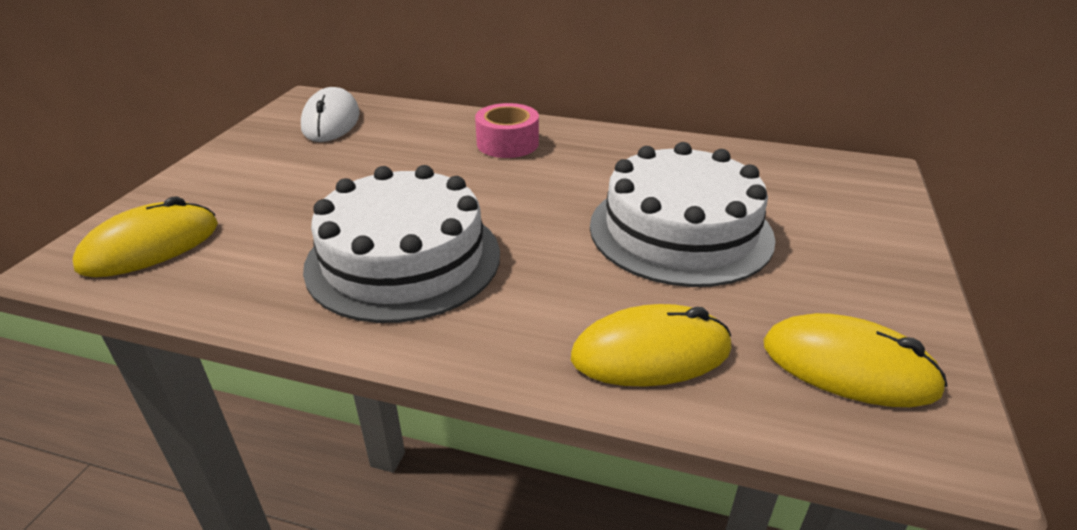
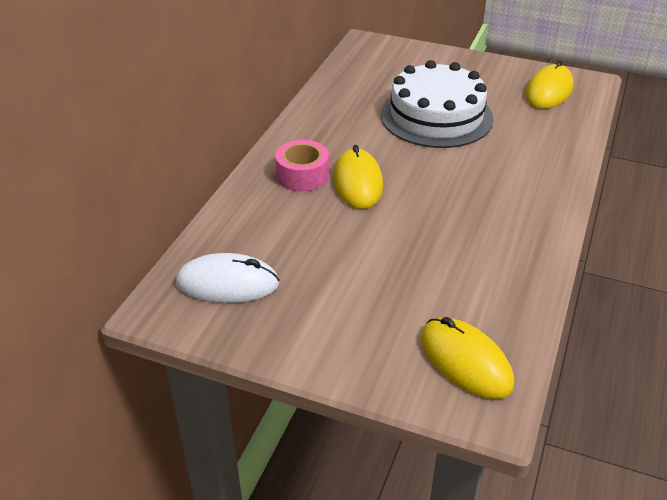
camera: 85 degrees left, 5 degrees up
(403, 259) = (474, 223): white cake -> none
(651, 353) = (550, 140): yellow mouse -> yellow mouse (358, 182)

